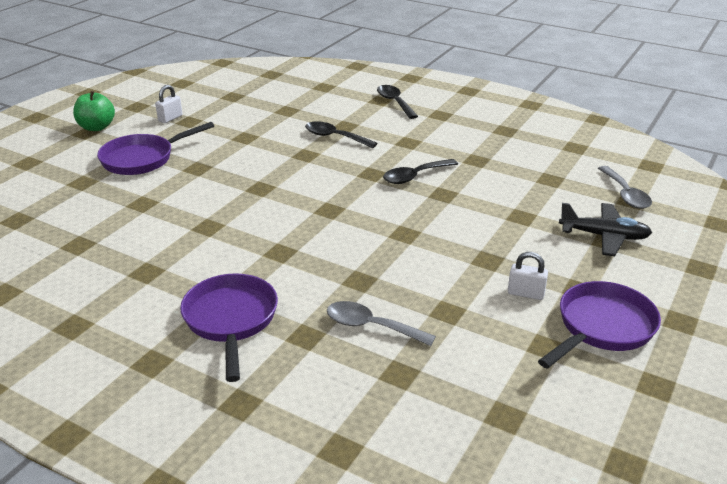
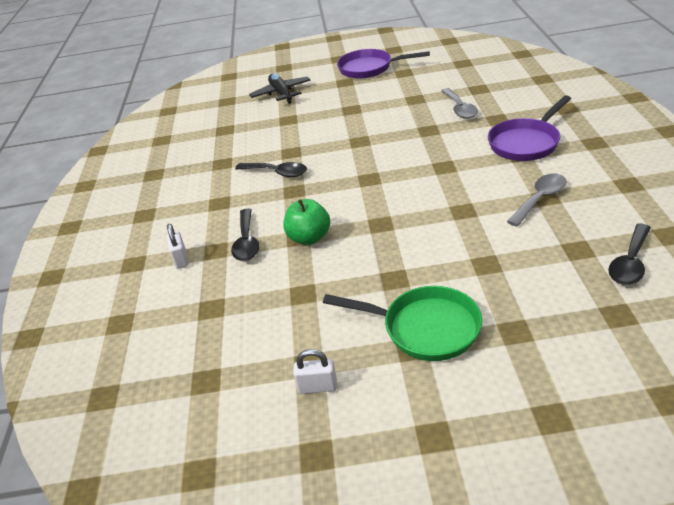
camera: 120 degrees left, 5 degrees up
(96, 127) = (410, 438): green apple -> green apple (309, 238)
(142, 159) = (425, 328): purple pan -> green pan
(395, 102) = (132, 252): black spoon -> black spoon (630, 262)
(525, 293) = (368, 90): white padlock -> white padlock (181, 259)
(625, 194) = (220, 104): grey spoon -> grey spoon (540, 199)

